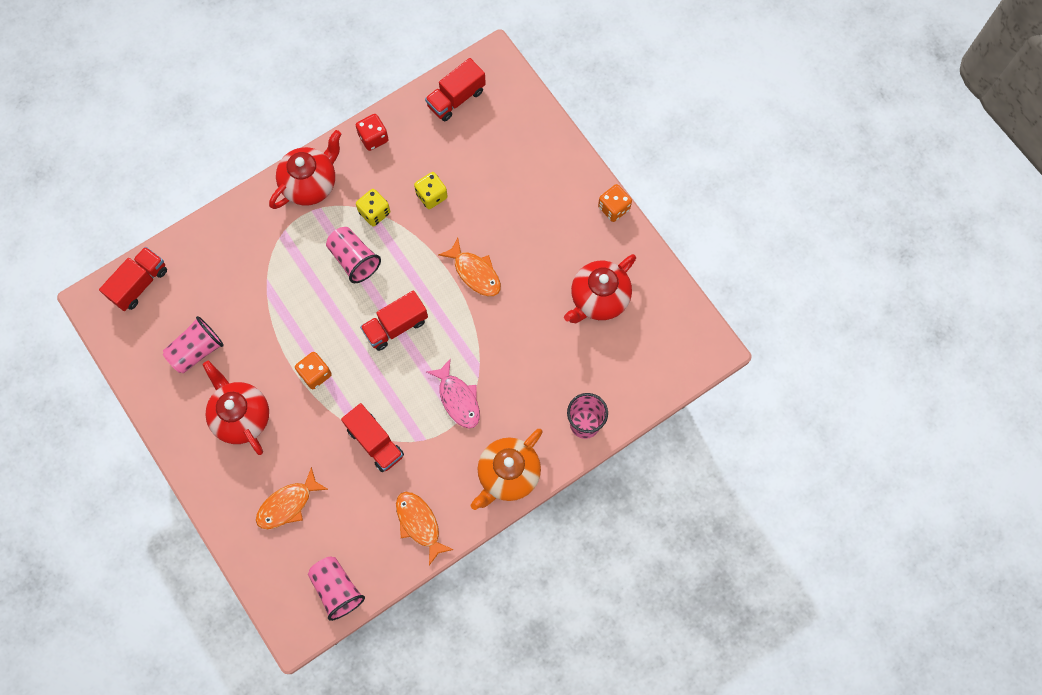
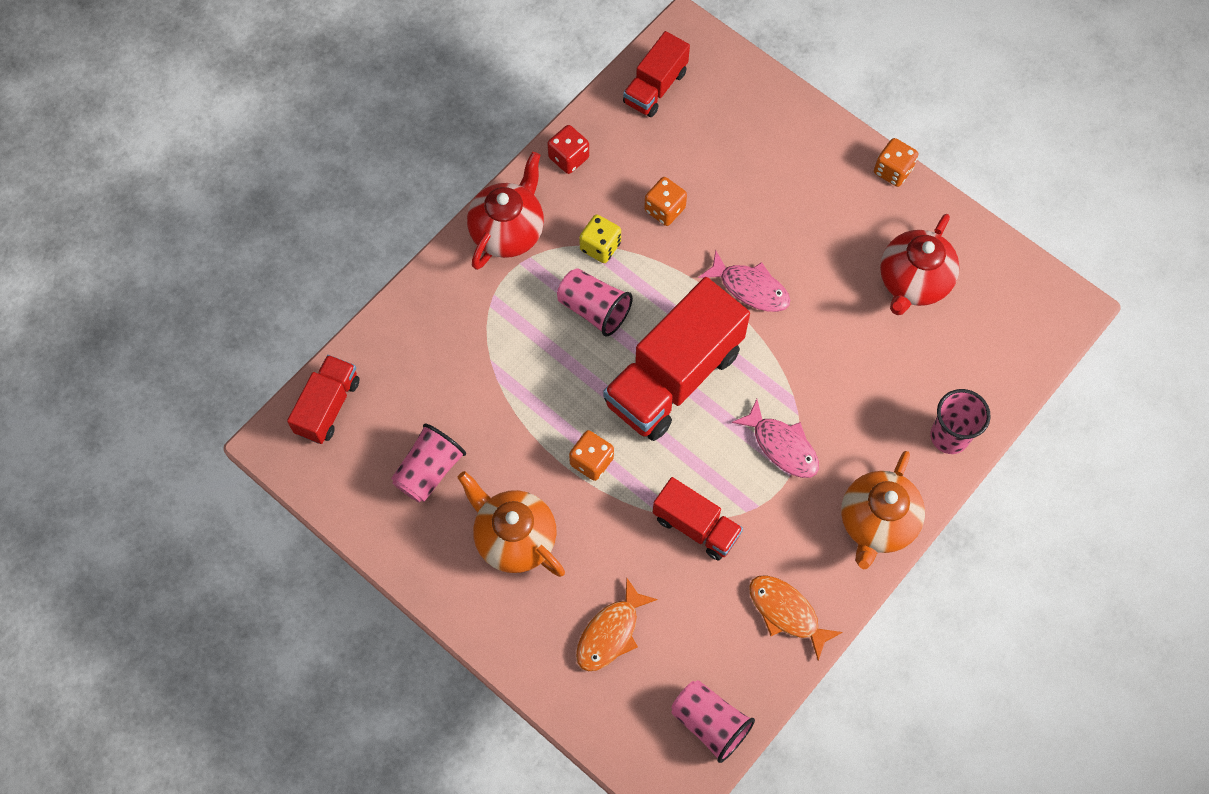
camera: 15 degrees left, 5 degrees down
(241, 416) = (514, 538): red teapot -> orange teapot
(396, 326) = (673, 377): red truck -> red truck, size x1.82
(431, 196) = (664, 209): yellow dice -> orange dice
(475, 272) = (750, 288): orange fish -> pink fish

